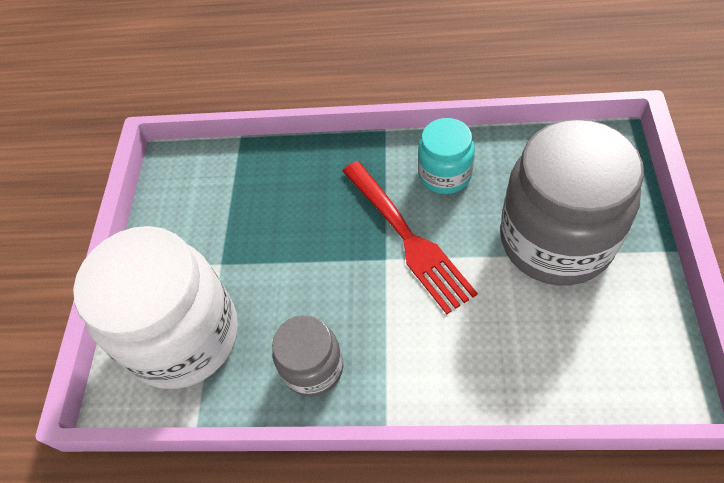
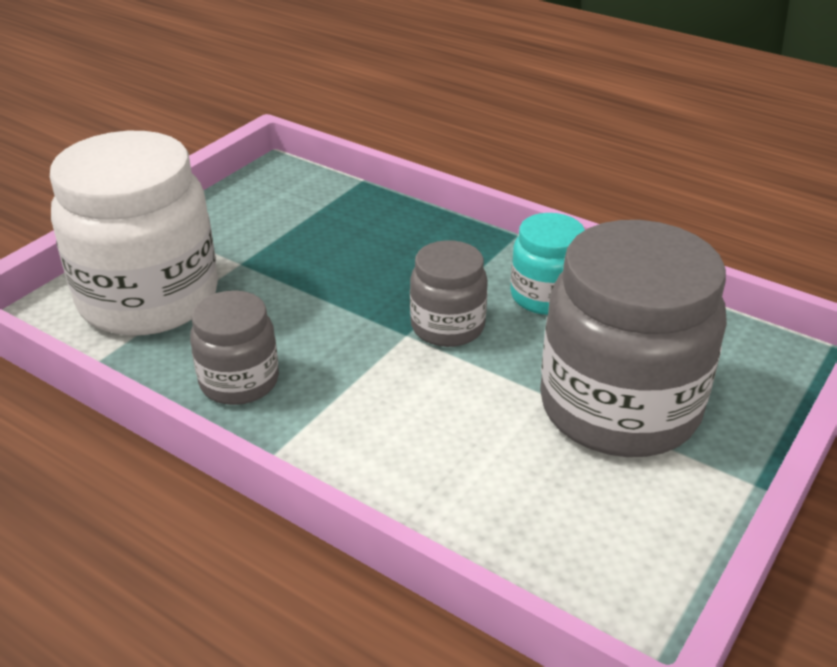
camera: 25 degrees right, 20 degrees down
(406, 237) = (447, 327): red fork -> grey jar

